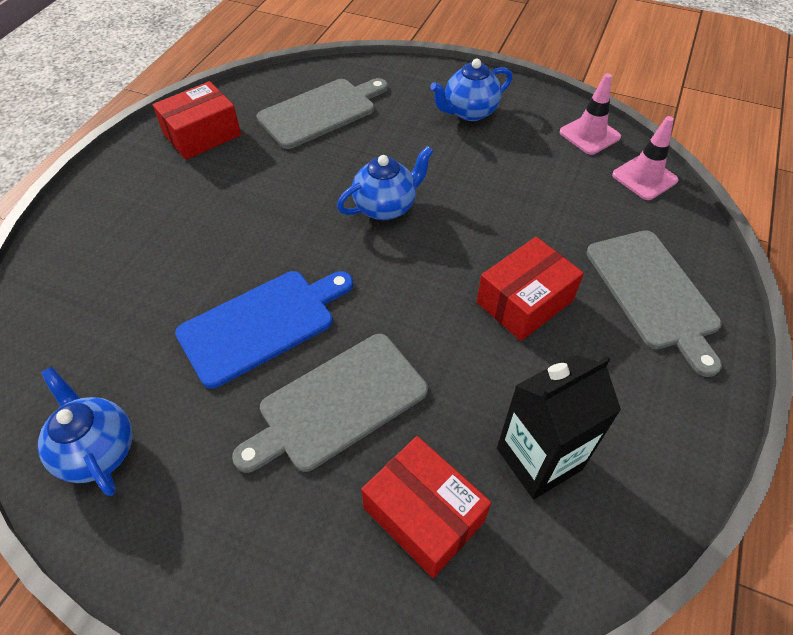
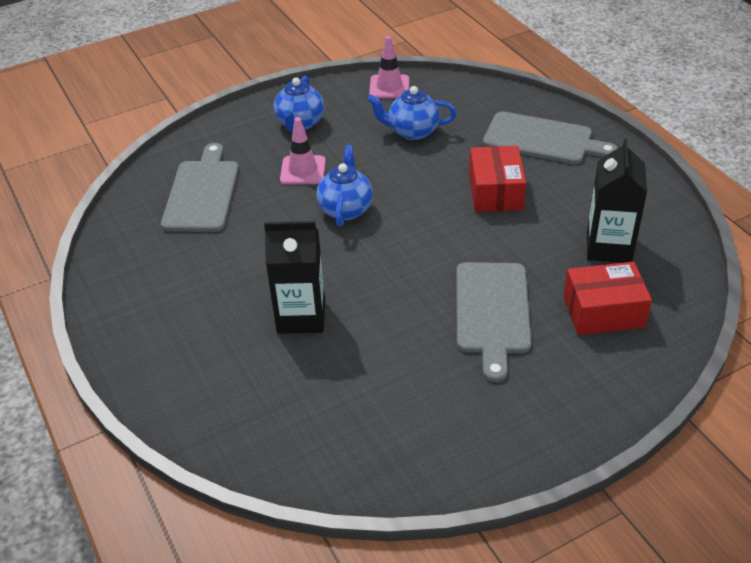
camera: 50 degrees left, 10 degrees down
(98, 450) = (416, 450): blue teapot -> blue teapot (412, 132)
(202, 134) = (142, 269): red box -> none
(219, 260) = (301, 316): none -> black carton
(262, 324) = (388, 319): blue cutting board -> none
(644, 178) = (452, 89): pink traffic cone -> pink traffic cone (303, 170)

